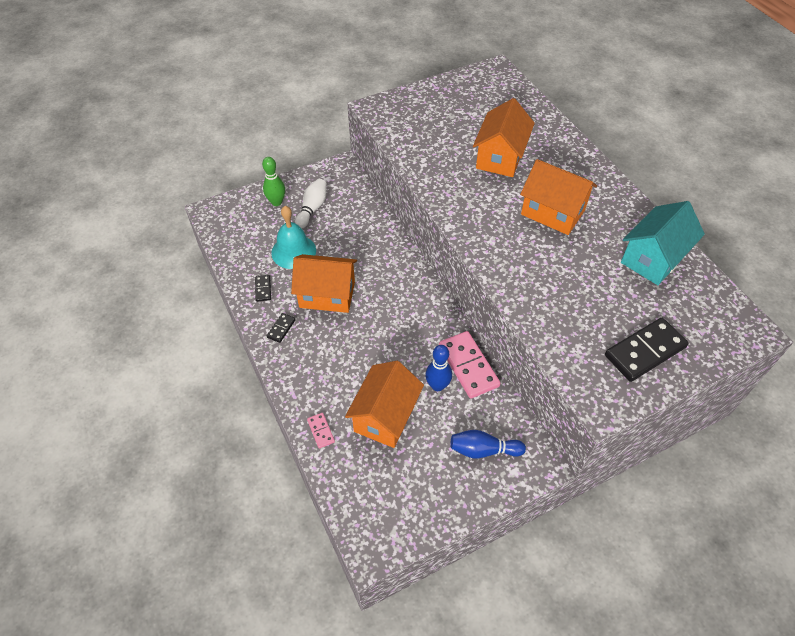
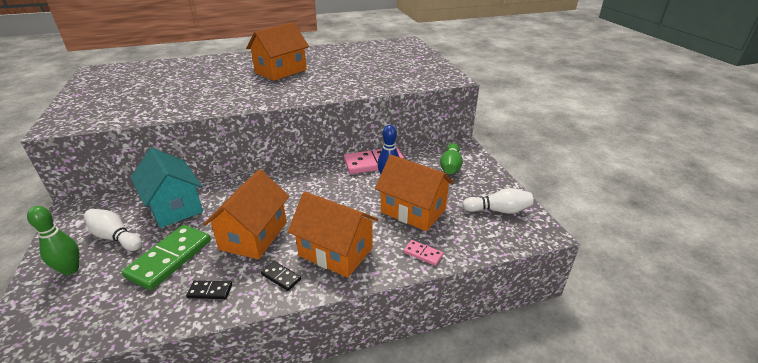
camera: 80 degrees left, 20 degrees down
(293, 251) = (170, 258): turquoise bell -> green domino
(321, 431) = (423, 254): pink domino -> pink domino turned 45 degrees clockwise
(402, 504) = (498, 210): none -> white bowling pin
(483, 450) = (450, 166): blue bowling pin -> green bowling pin
(500, 157) = (204, 80): orange house -> orange house (335, 252)
(645, 351) = (414, 63): black domino -> none
(653, 258) = (343, 52): turquoise house -> turquoise house (174, 206)

